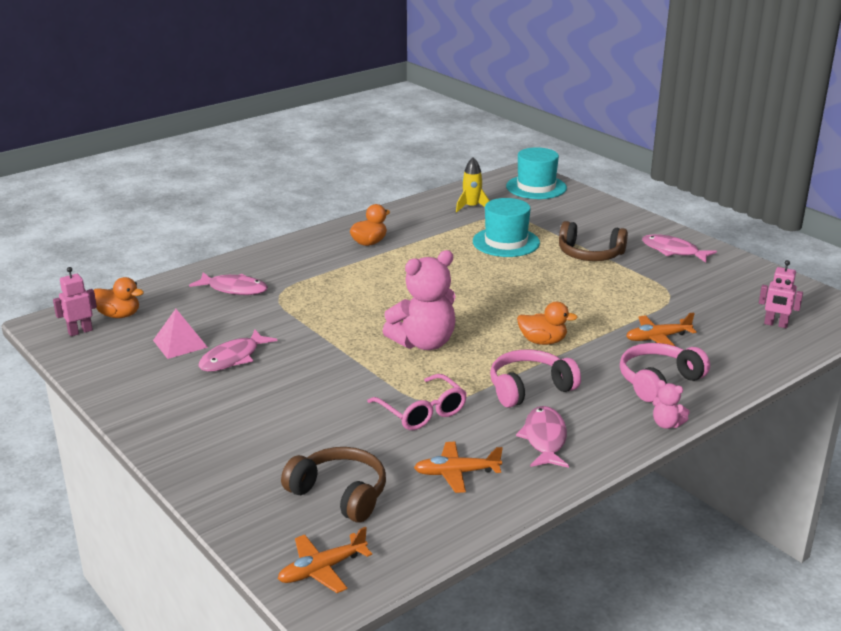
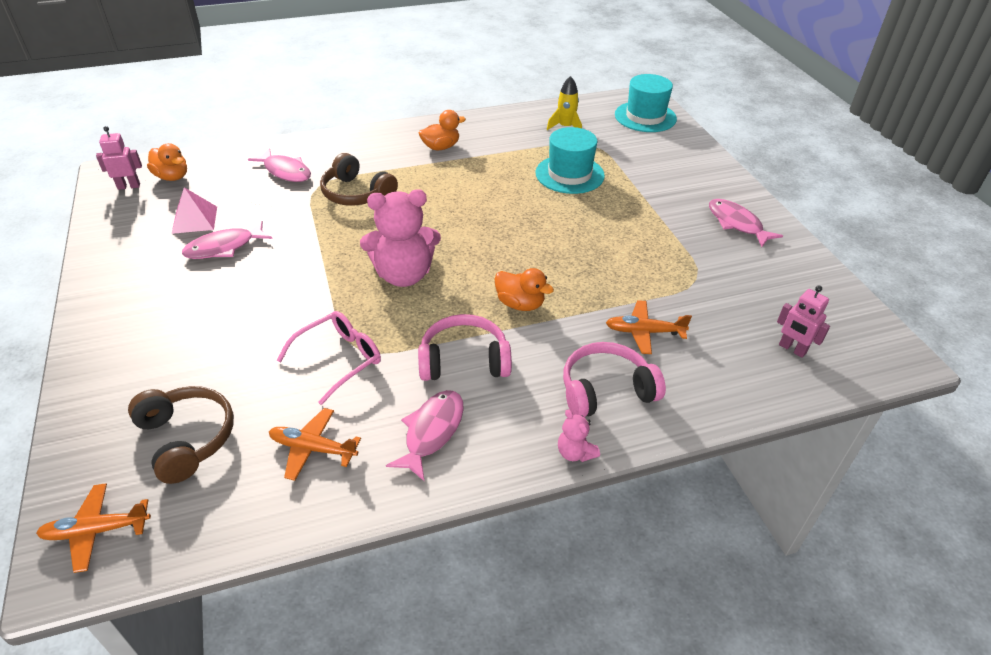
camera: 20 degrees right, 15 degrees up
(422, 412) = (339, 359): pink glasses -> pink glasses turned 120 degrees counterclockwise
(590, 254) = (644, 207): brown headphones -> brown headphones (357, 193)

